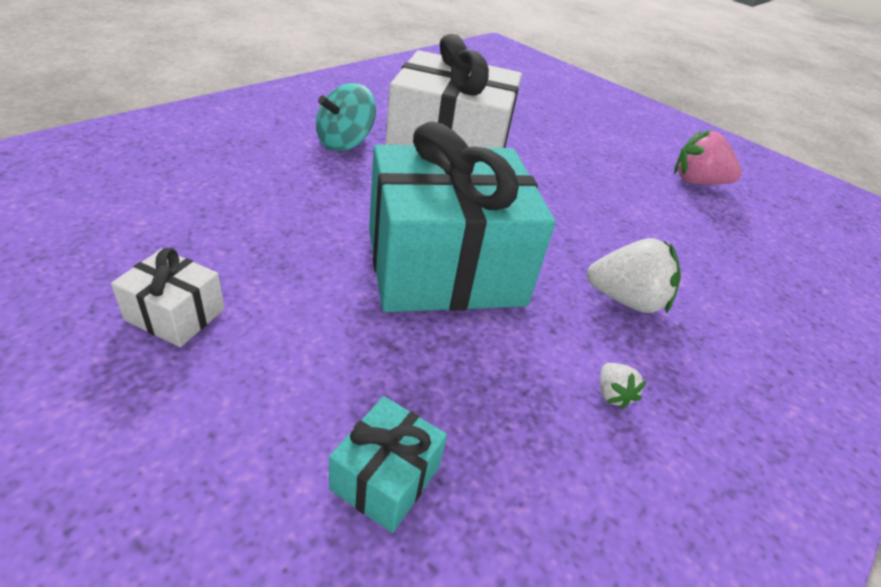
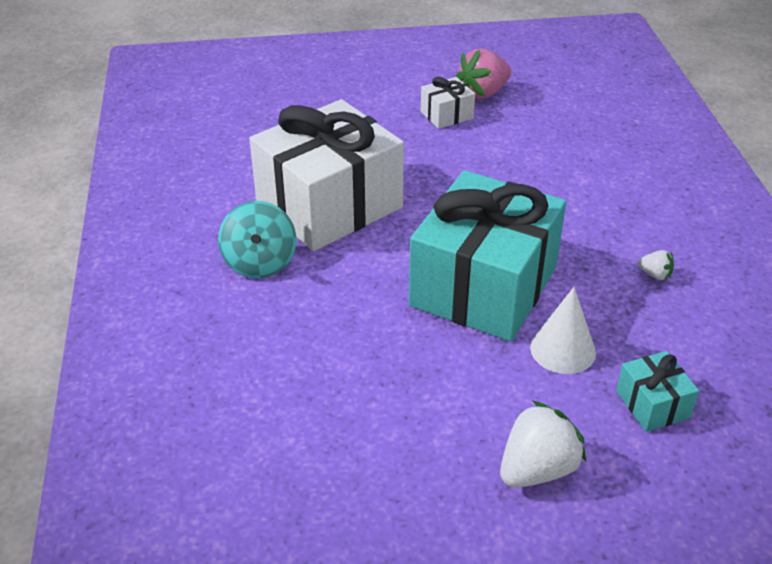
camera: 45 degrees left, 0 degrees up
(175, 314) = (436, 453): white gift -> white gift (446, 115)
(408, 357) = (563, 350): none -> white cone
(626, 300) = (582, 217): white strawberry -> white strawberry (537, 469)

